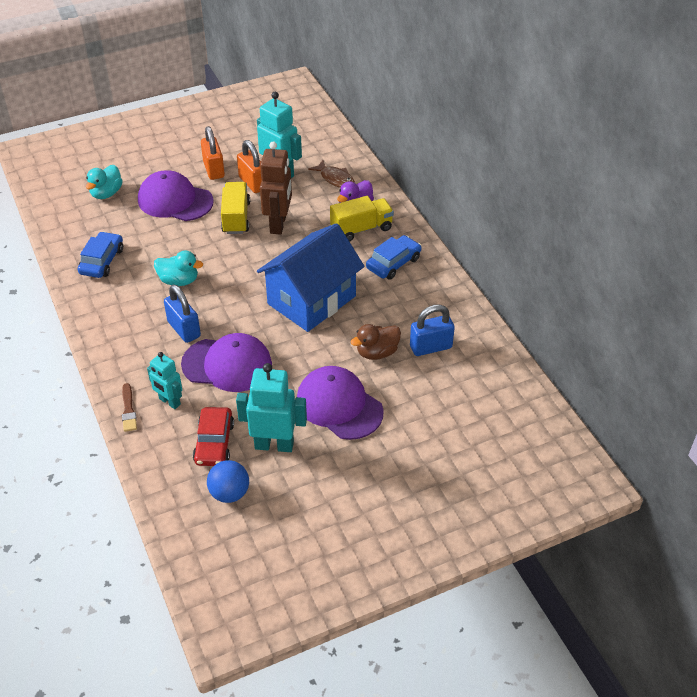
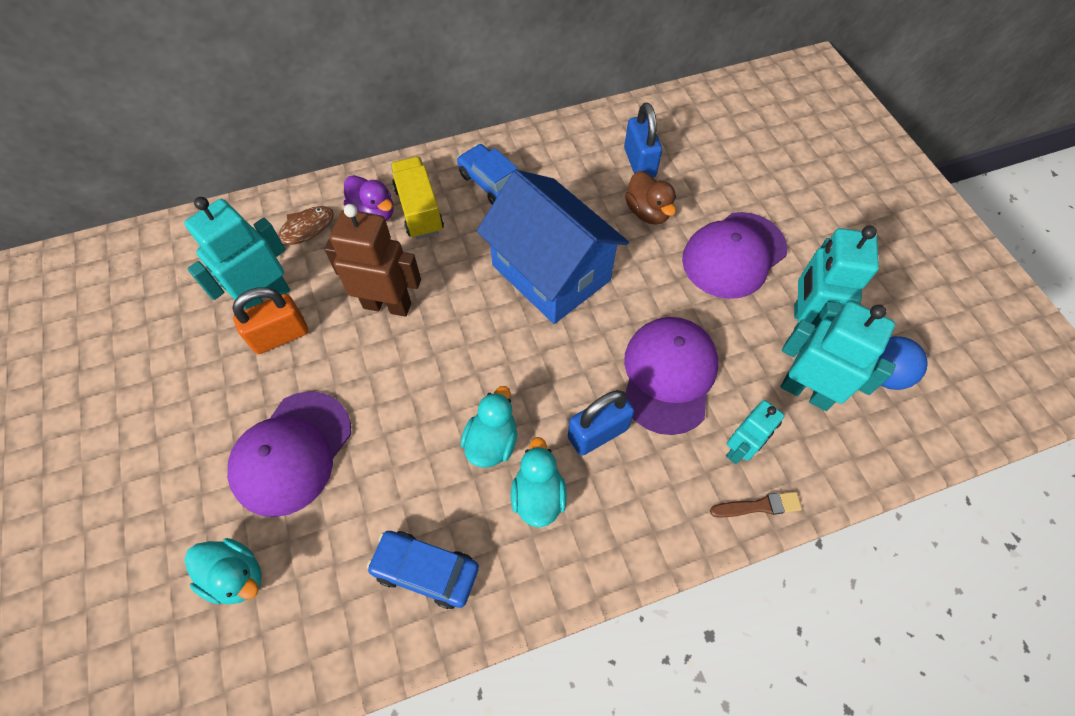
camera: 85 degrees left, 15 degrees up
(142, 303) = (538, 496): none -> turquoise duck
(214, 169) = (226, 392): orange padlock -> none
(214, 443) = (806, 392): red car -> turquoise robot
(236, 218) = (359, 360): yellow truck -> none

